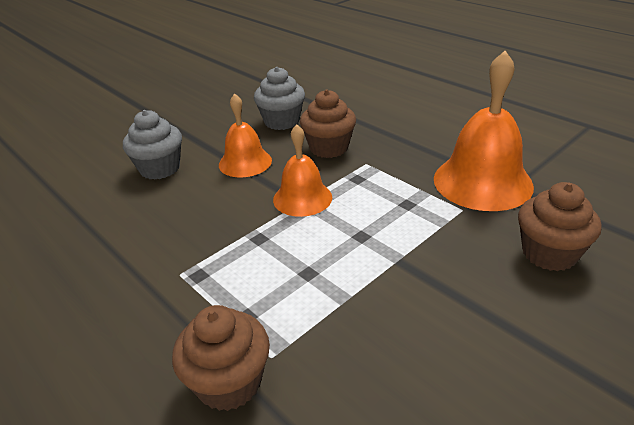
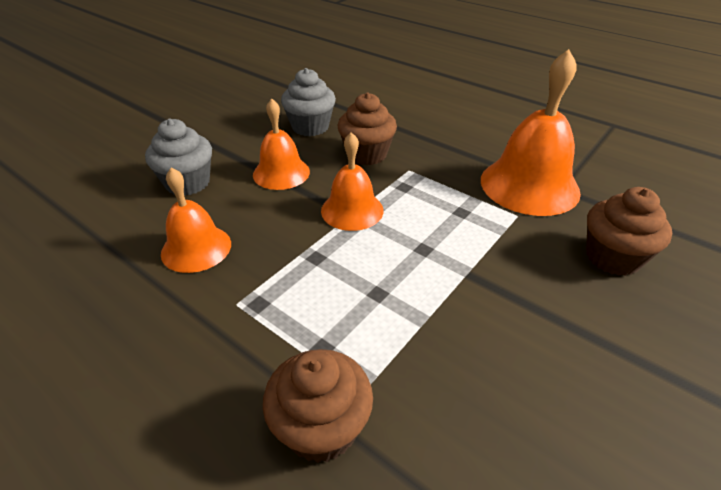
camera: 10 degrees left, 5 degrees up
(155, 225) = (196, 248): none -> orange bell

